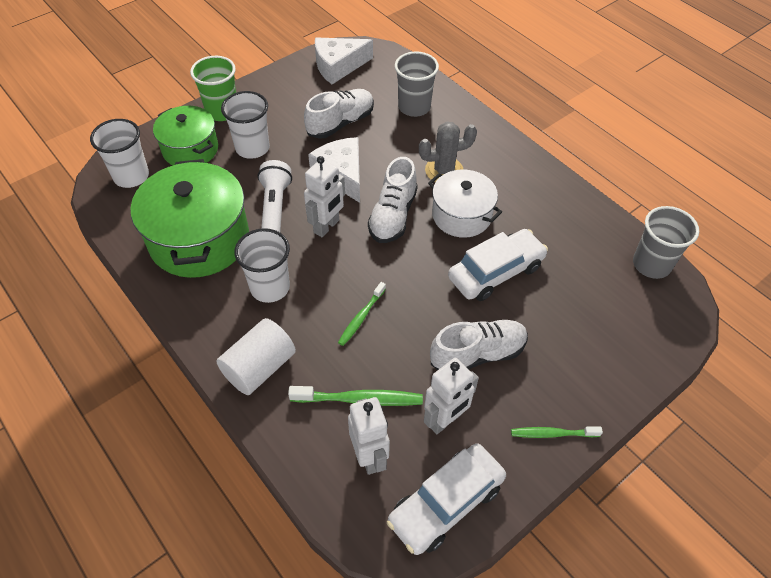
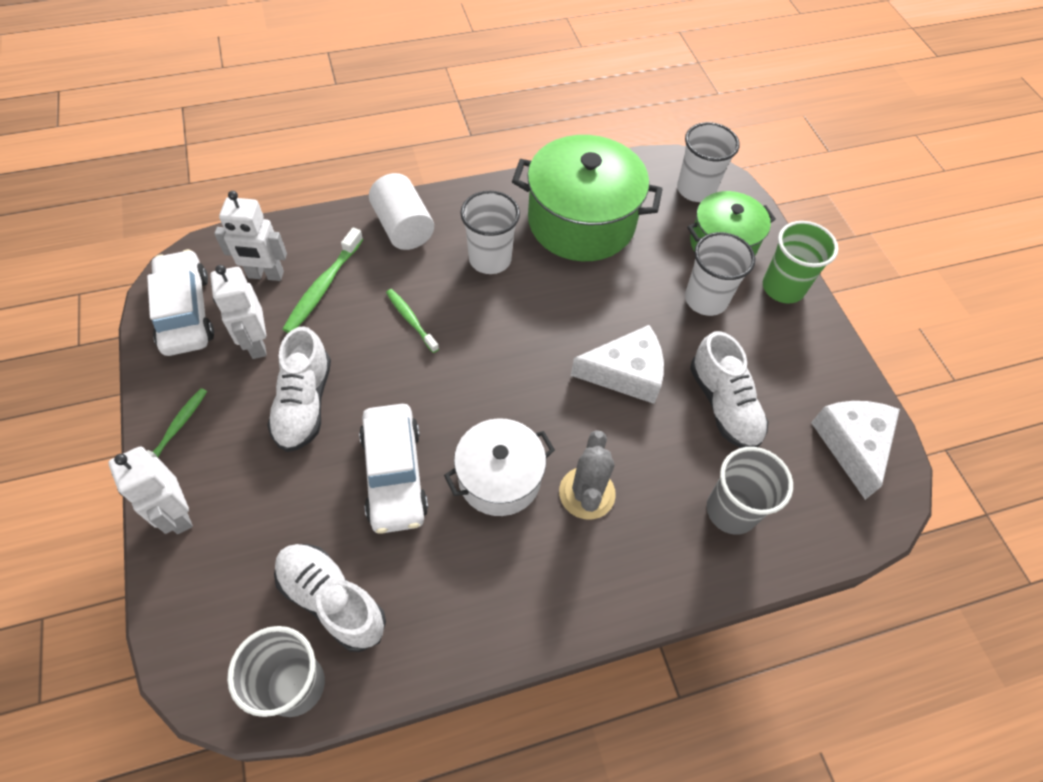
camera: 110 degrees right, 5 degrees up
(274, 208) = (598, 293): white flashlight -> none
(327, 226) = (548, 331): white robot -> white robot (178, 514)
(393, 215) = (534, 401): white shoe -> white shoe (332, 600)

